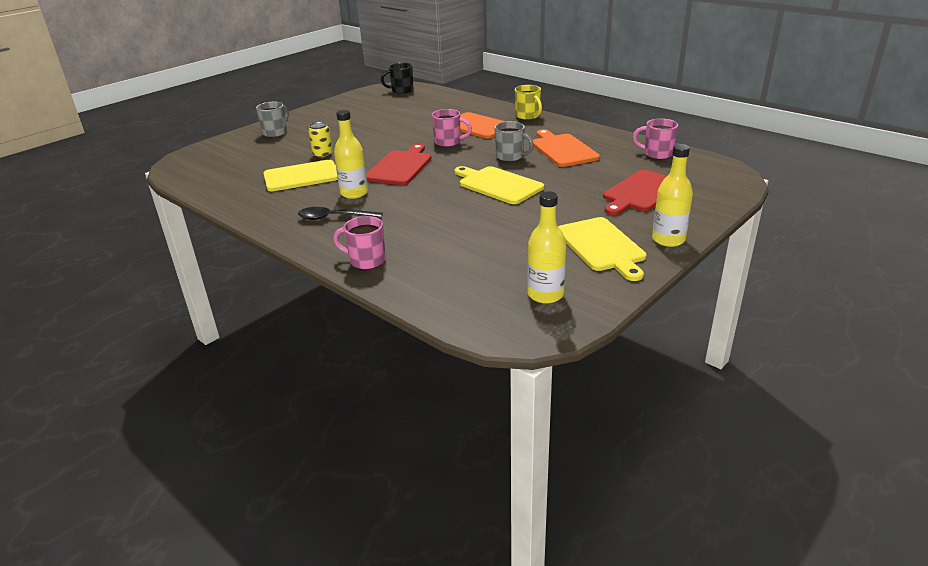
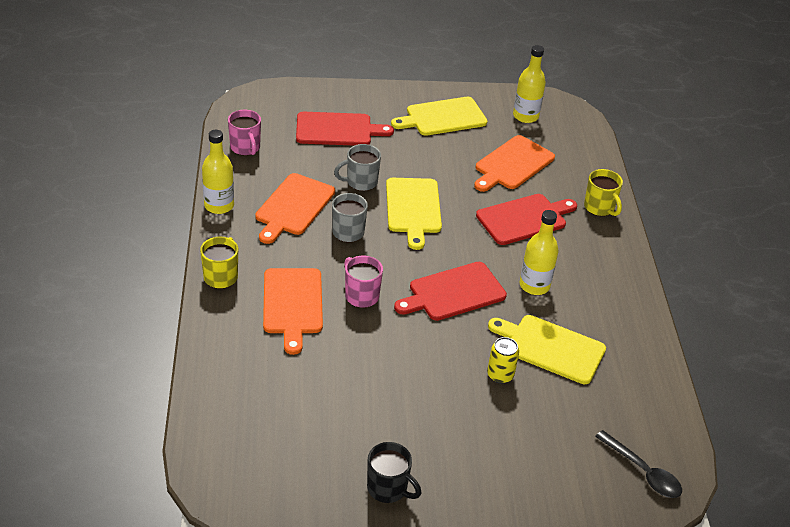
camera: 140 degrees left, 10 degrees up
(275, 133) = (504, 478): grey mug -> grey mug (361, 182)
(334, 218) = (580, 266): black spoon -> black spoon (643, 472)
(366, 261) = (599, 208): pink mug -> yellow mug
(401, 91) = (232, 469): black mug -> black mug (388, 488)
(415, 220) = (524, 219): none -> red cutting board
(484, 248) = (512, 164): none -> orange cutting board
(602, 246) = (443, 117): yellow cutting board -> yellow cutting board turned 135 degrees counterclockwise
(668, 240) = (399, 95): yellow bottle -> yellow bottle (219, 206)

